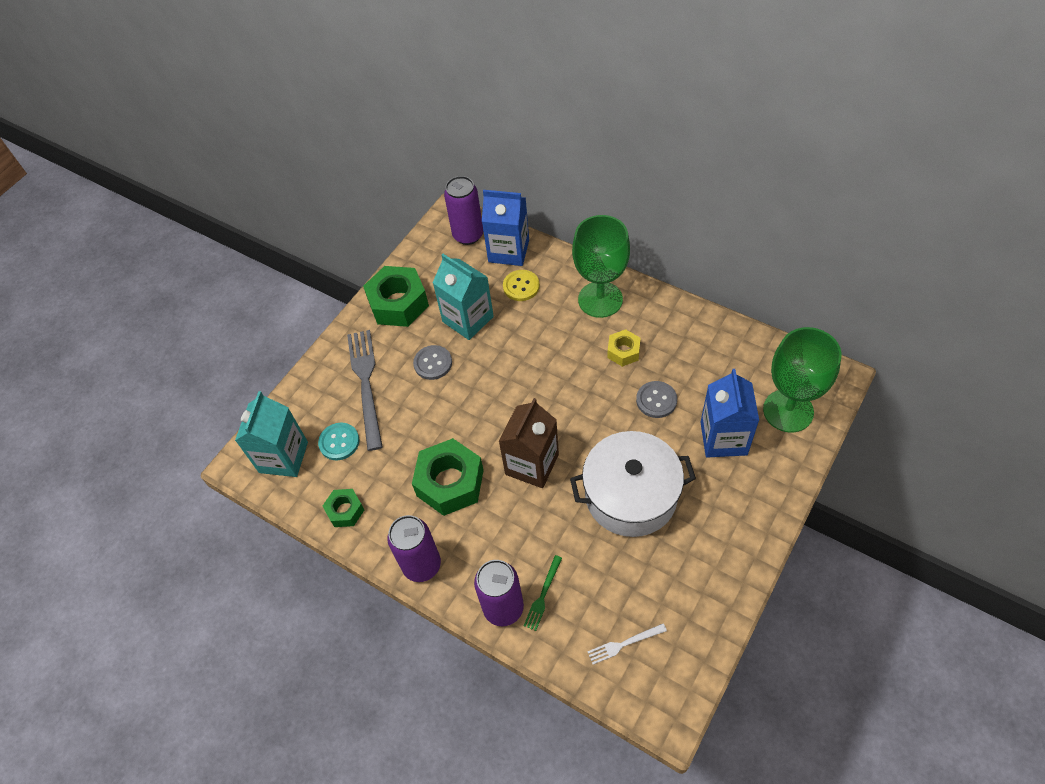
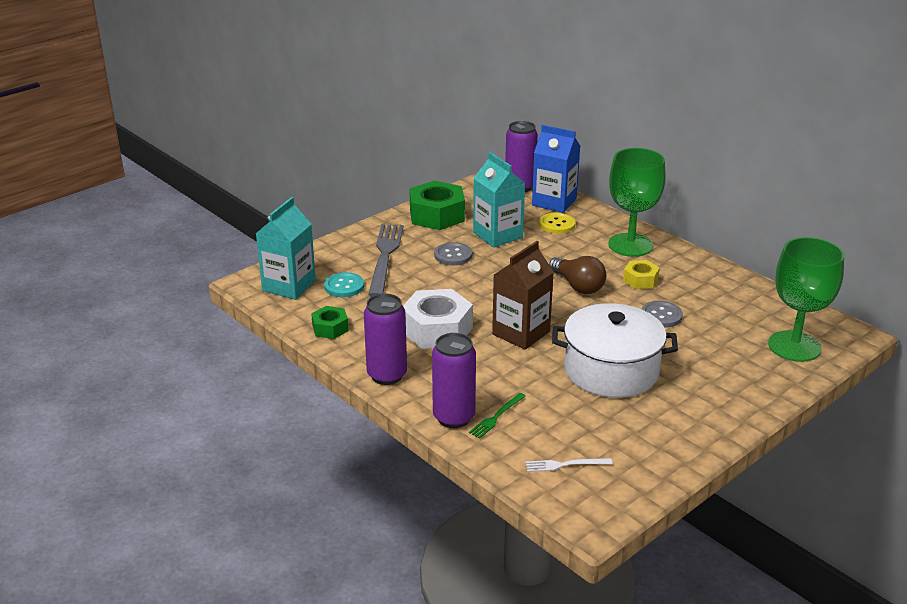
camera: 10 degrees right, 25 degrees down
(450, 483) = (437, 330): green nut -> white nut
(566, 377) = (578, 286): none -> brown light bulb
(723, 438) = (720, 352): blue carton -> none

